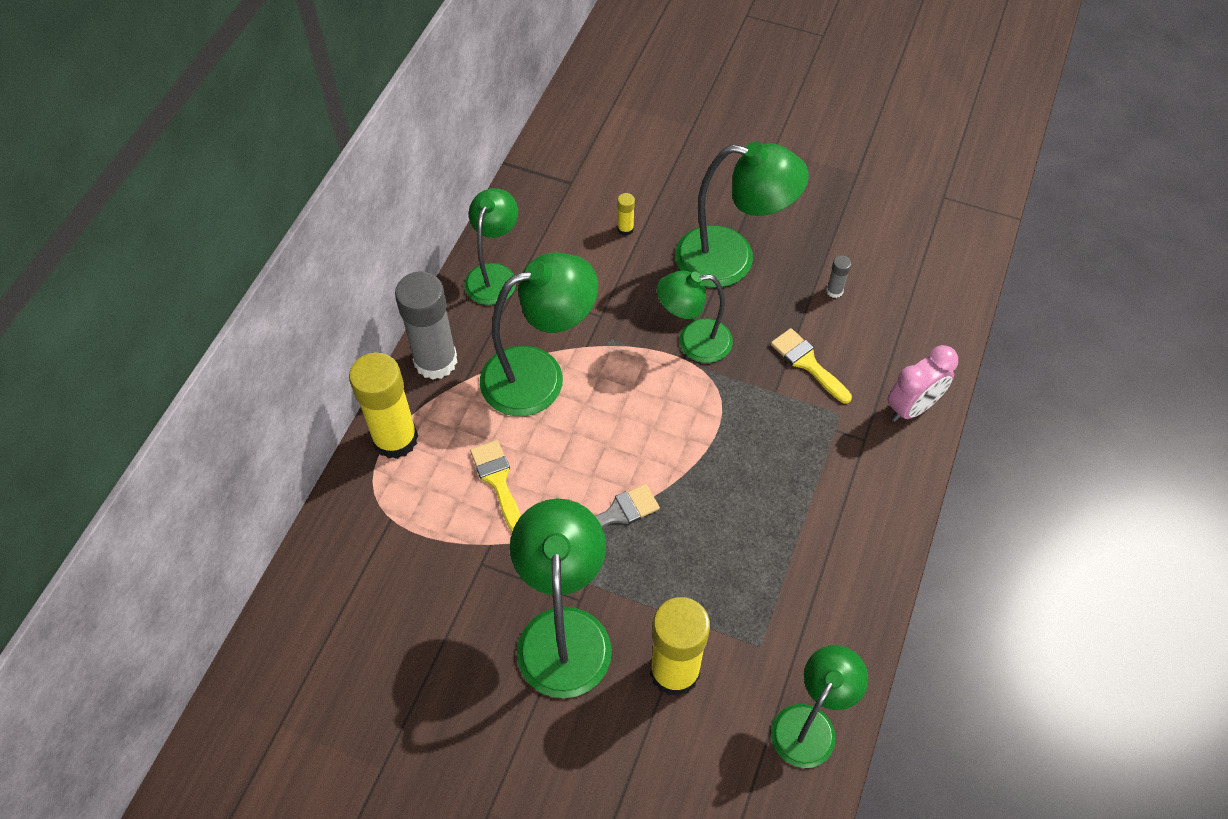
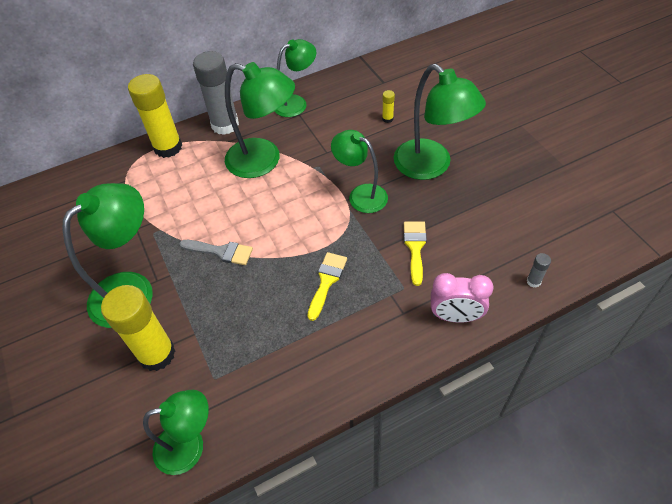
camera: 45 degrees right, 5 degrees down
(498, 481) = (188, 196): yellow brush -> yellow brush (326, 281)
(834, 291) = (476, 219): grey glue stick -> grey glue stick (533, 281)

